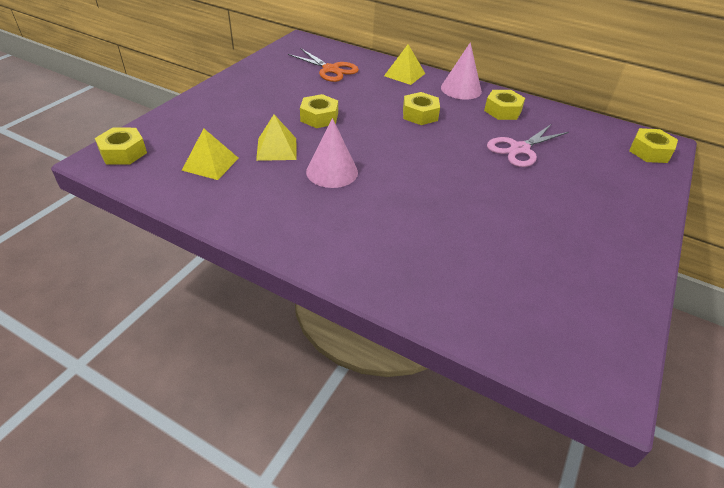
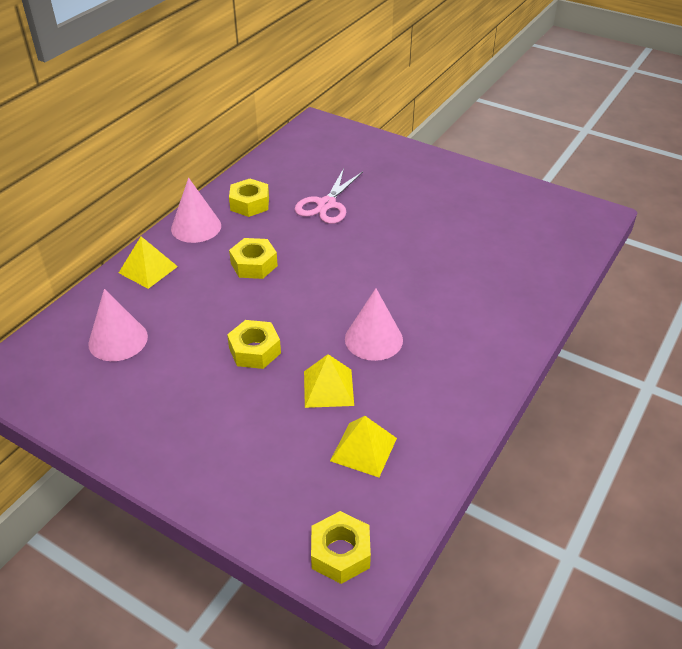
camera: 85 degrees left, 0 degrees up
(330, 69) = (118, 340): orange scissors -> pink cone
(519, 149) = (326, 204): pink scissors -> pink scissors turned 60 degrees clockwise
(649, 152) = (330, 133): yellow nut -> none

